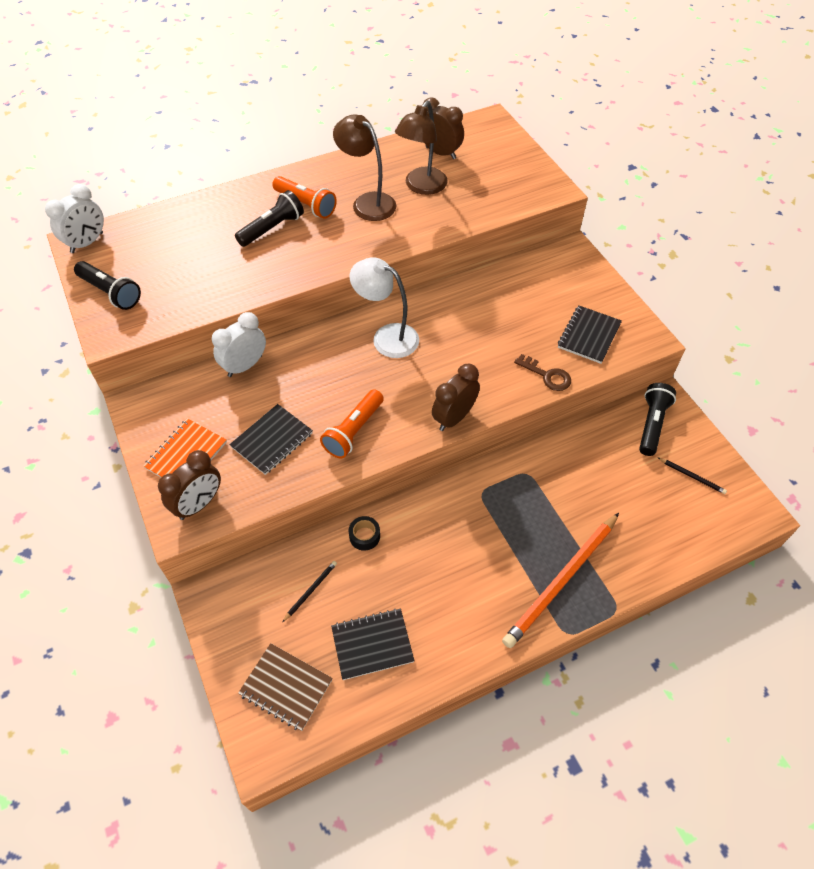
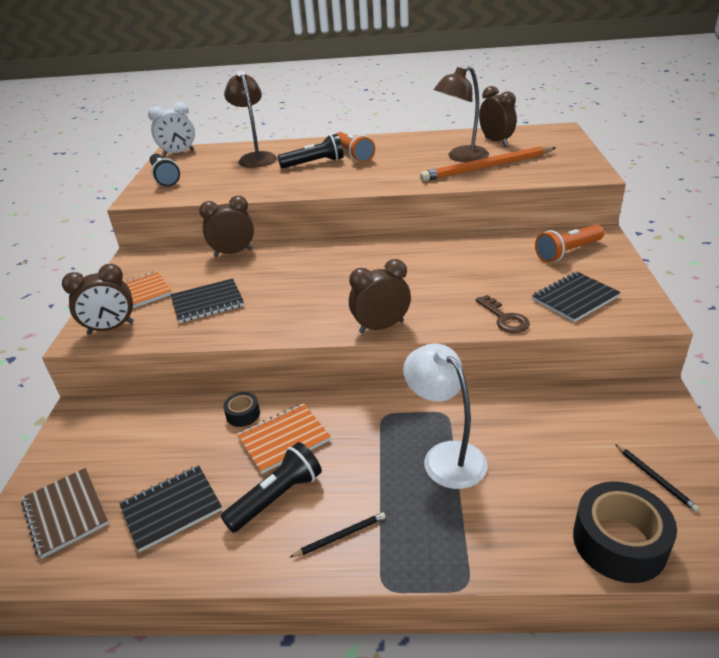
camera: 30 degrees right, 20 degrees down
(245, 366) = (233, 252): white clock -> brown clock
(311, 591) = (159, 441): black pencil -> black pencil (340, 536)
(354, 431) = (280, 313): orange flashlight -> orange flashlight (568, 252)
(367, 202) = (405, 160): brown lamp -> brown lamp (256, 158)
(372, 644) = (171, 509): black notebook -> black notebook turned 45 degrees counterclockwise
(387, 337) = (366, 259): white lamp -> white lamp (446, 456)
(417, 546) = (284, 439): none -> orange notebook
(561, 581) = (415, 528): orange pencil -> orange pencil (487, 167)
(651, 424) = (626, 412): black flashlight -> black flashlight (276, 497)
(690, 536) = (619, 542): none -> black tape

